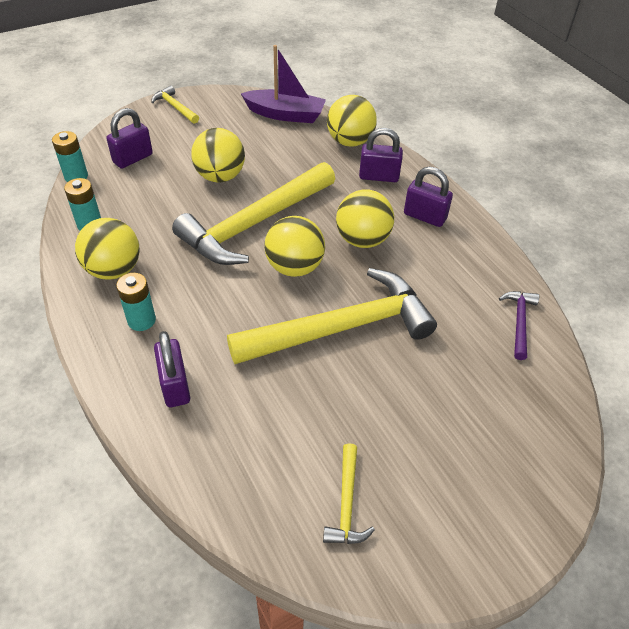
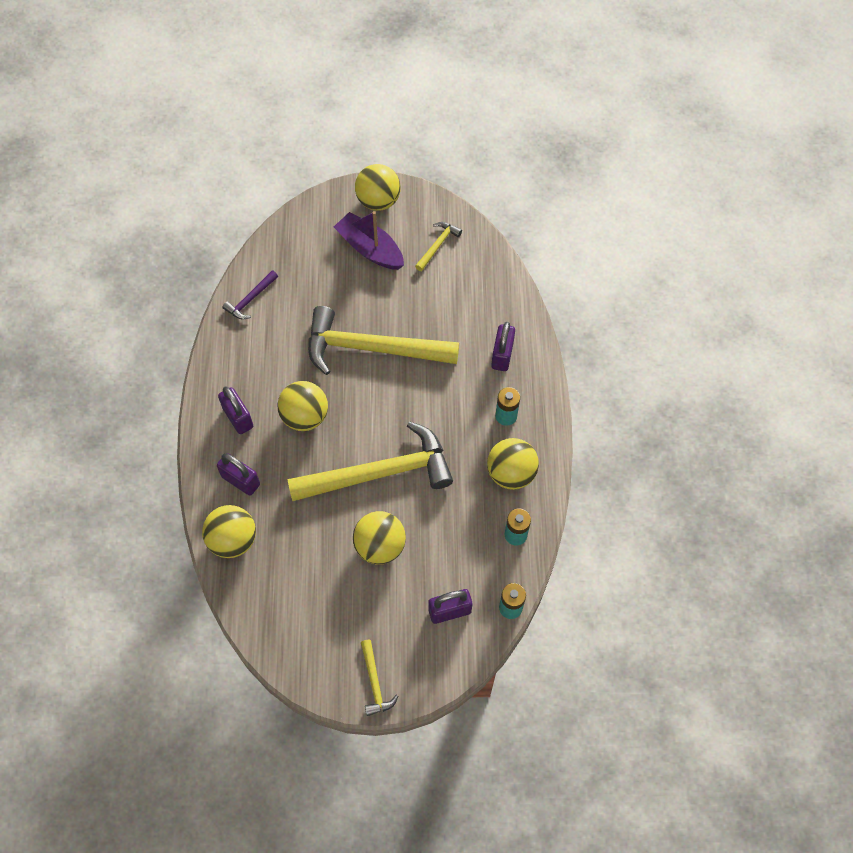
camera: 150 degrees left, 15 degrees up
(285, 114) = (268, 614): purple boat -> purple boat (370, 249)
(294, 267) = (373, 414): yellow ball -> yellow ball (378, 201)

